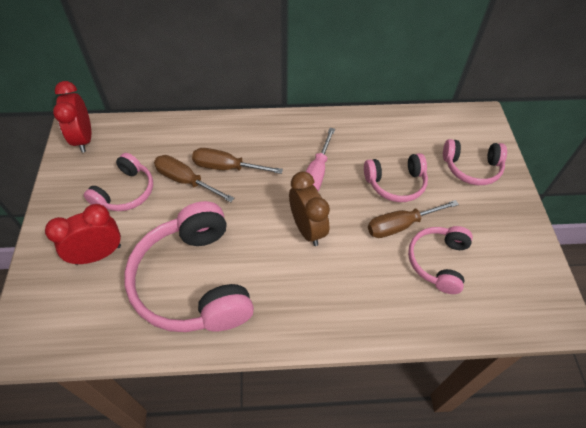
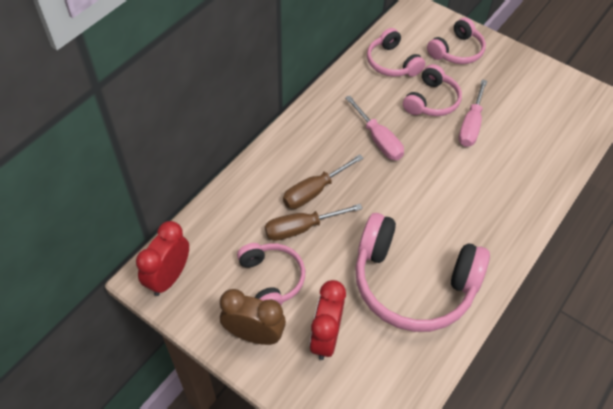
camera: 50 degrees left, 0 degrees up
(84, 139) = (169, 277): red clock -> red clock turned 90 degrees clockwise
(307, 229) = (426, 180): brown clock -> brown clock (254, 334)
(400, 225) = (470, 125): brown screwdriver -> pink screwdriver
(438, 261) = (517, 128): pink headphones -> pink headphones (392, 63)

